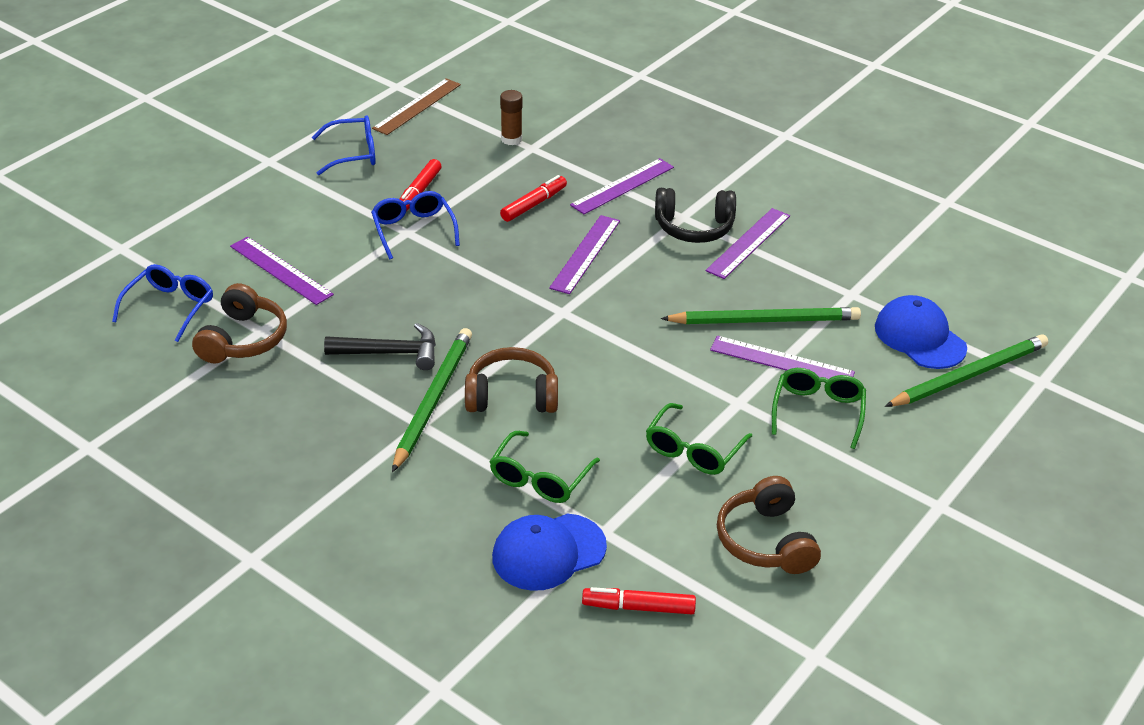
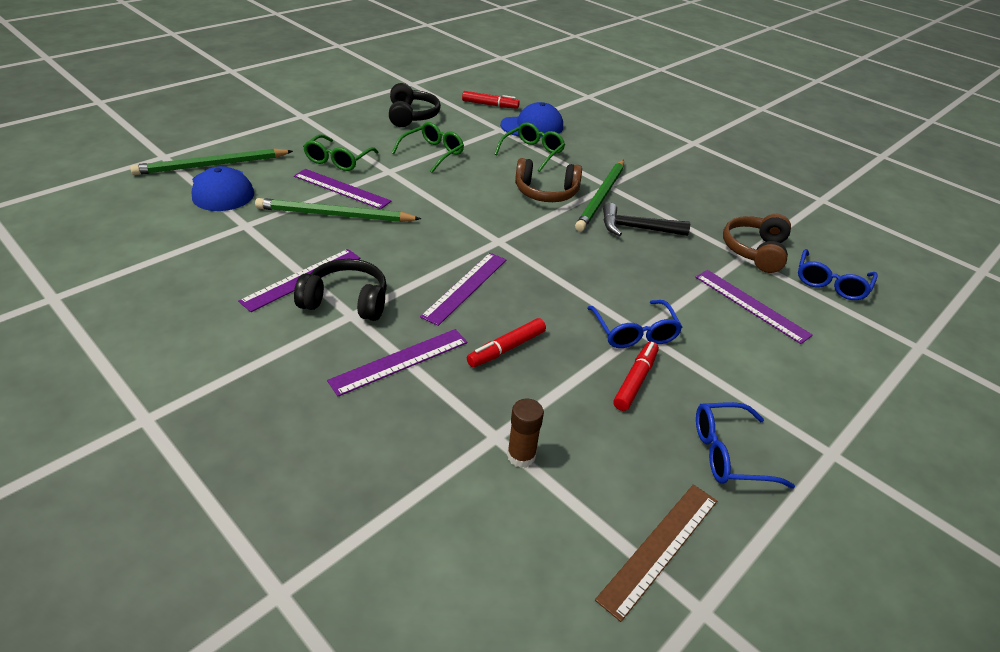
camera: 175 degrees left, 0 degrees up
(765, 541) = (411, 116): brown headphones -> black headphones

